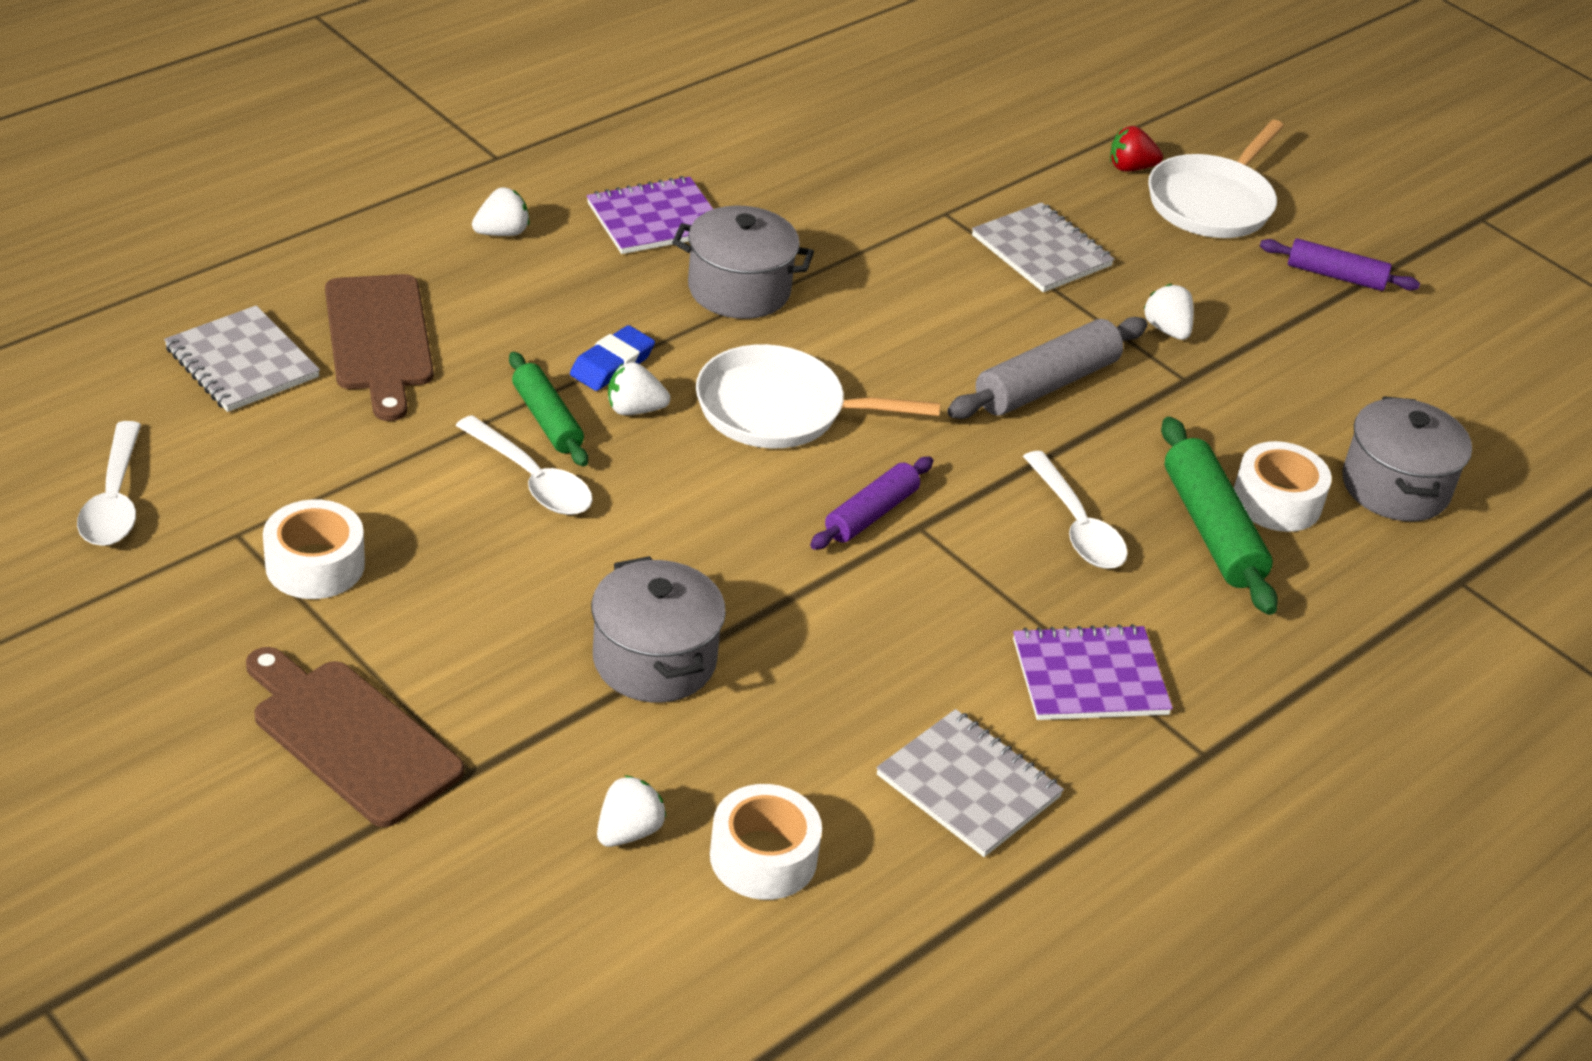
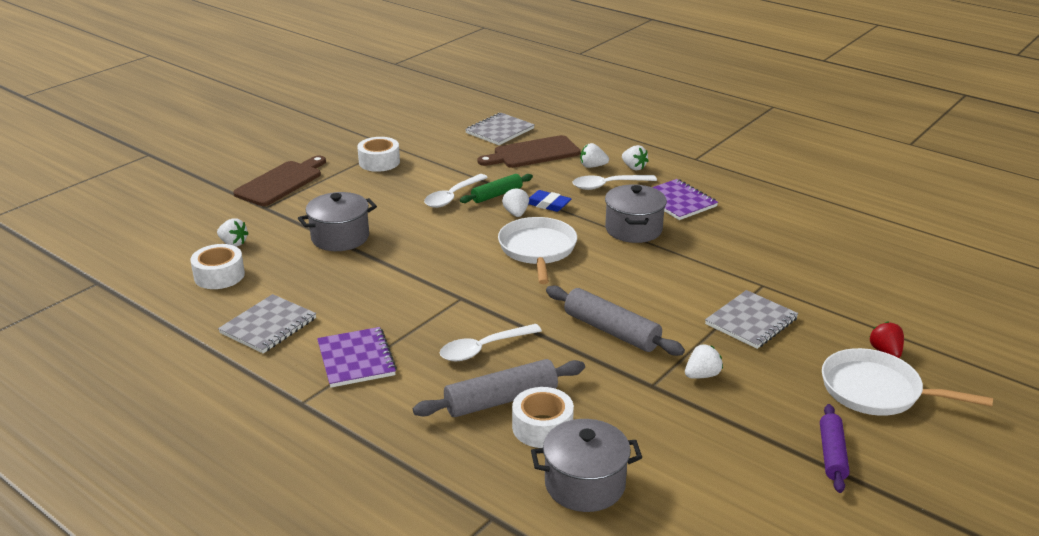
camera: 85 degrees right, 10 degrees down
(114, 500) = (403, 123): white spoon -> white spoon (608, 185)
(475, 278) = (592, 166): none -> white strawberry
(871, 514) = (465, 283): purple rolling pin -> none
(1212, 530) = (501, 400): green rolling pin -> grey rolling pin

